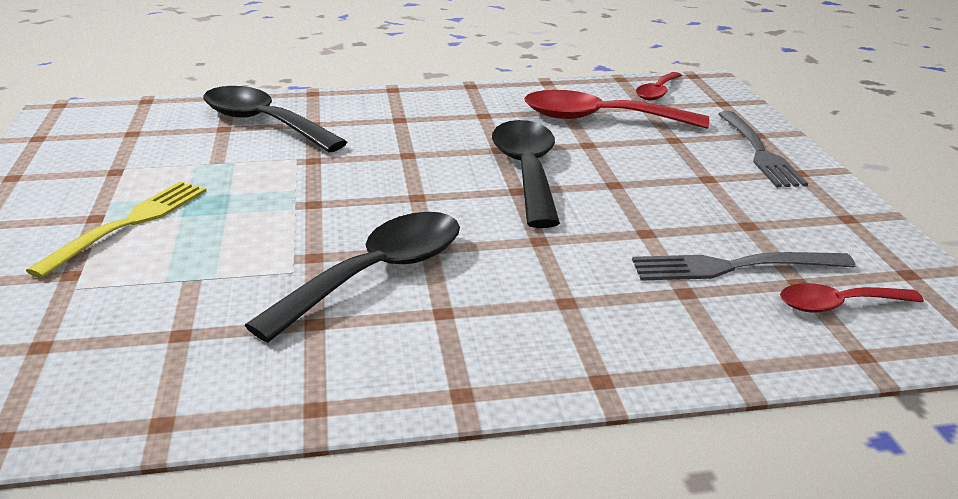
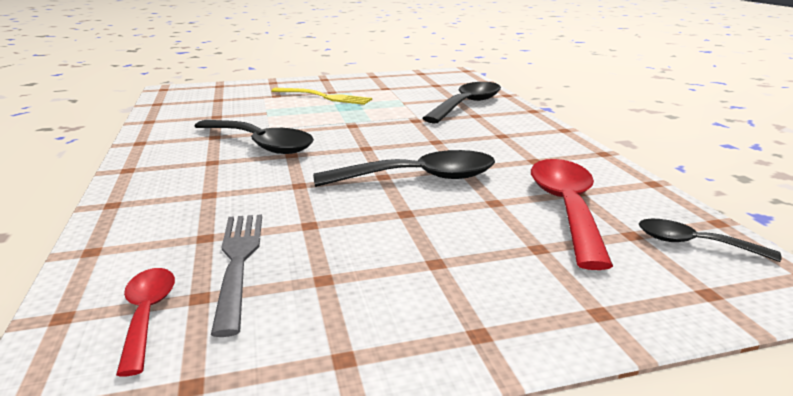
camera: 85 degrees right, 5 degrees down
(657, 92) = (693, 244): red spoon -> black spoon
(759, 152) = (534, 306): grey fork -> none

